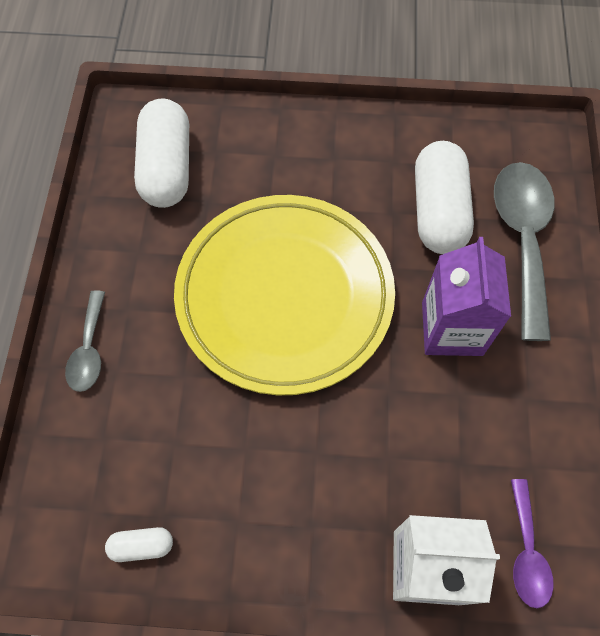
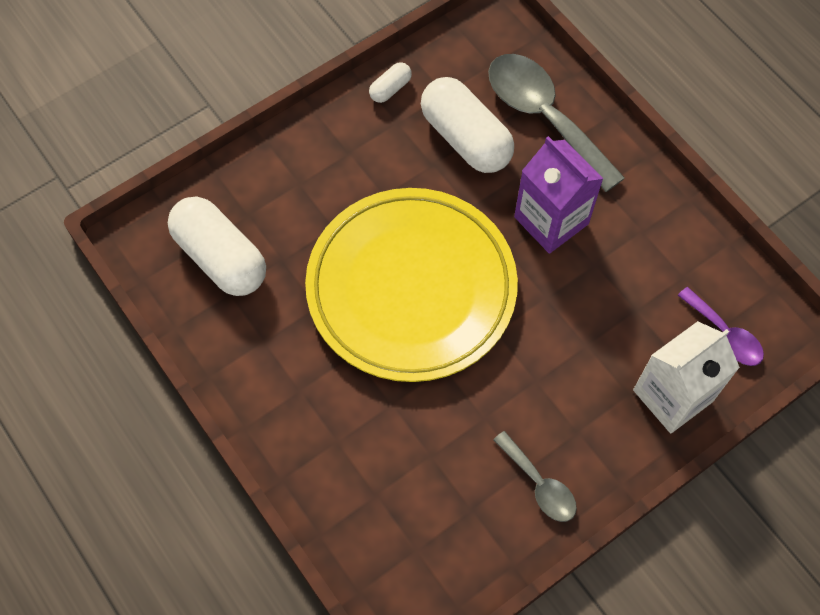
camera: 40 degrees left, 0 degrees up
(89, 350) = (300, 443): grey spoon -> grey spoon (539, 484)
(142, 546) = (475, 541): white capsule -> white capsule (390, 89)

